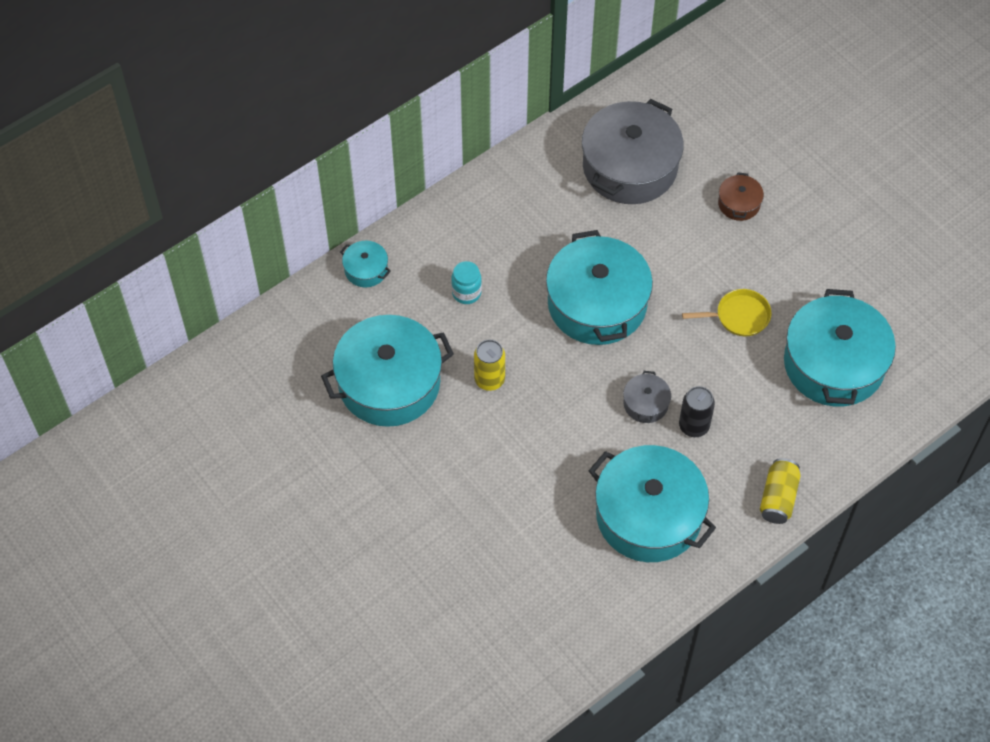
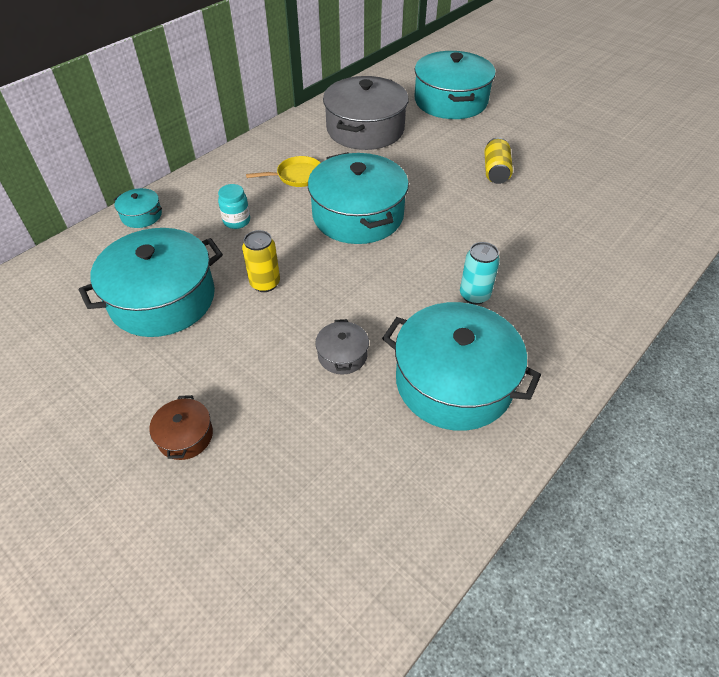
camera: 10 degrees left, 10 degrees down
(646, 404) = (422, 283): grey pot -> grey pot (342, 355)
(694, 426) = (474, 295): black can -> turquoise can
(738, 316) = (486, 209): yellow pan -> yellow pan (296, 176)
(739, 203) = (459, 141): brown pot -> brown pot (185, 436)
(778, 498) = (581, 346): yellow can -> yellow can (495, 171)
(834, 364) = (583, 232): turquoise pot -> turquoise pot (451, 101)

